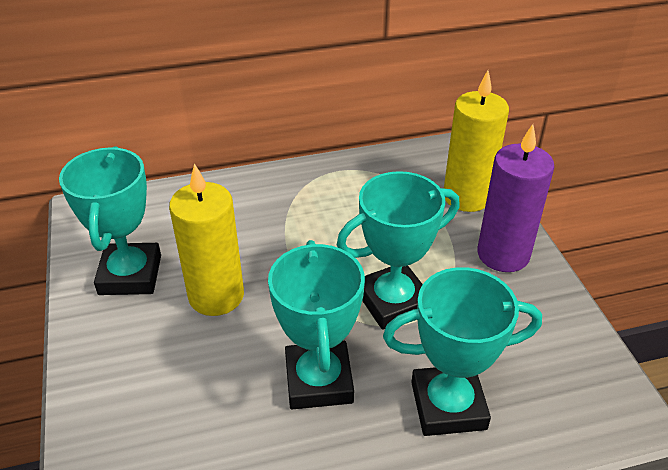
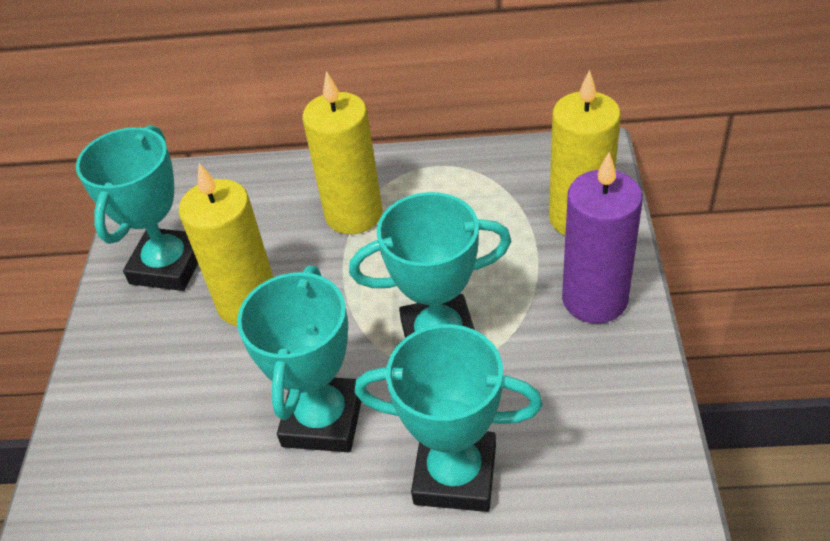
camera: 20 degrees right, 5 degrees up
(283, 214) = (354, 214): none -> yellow candle

